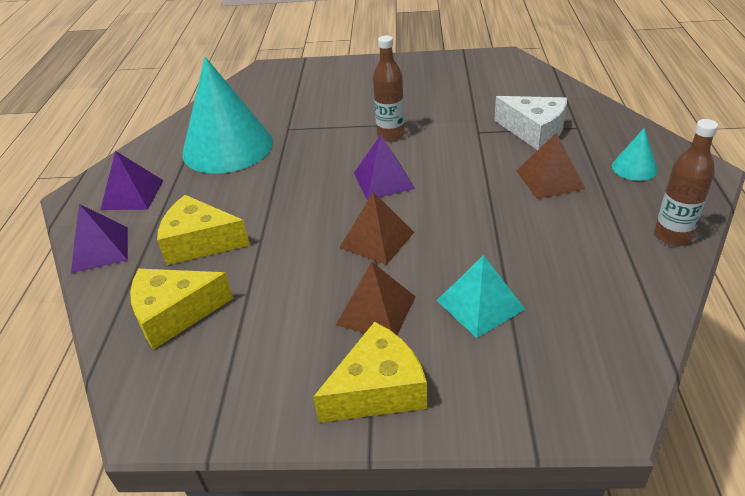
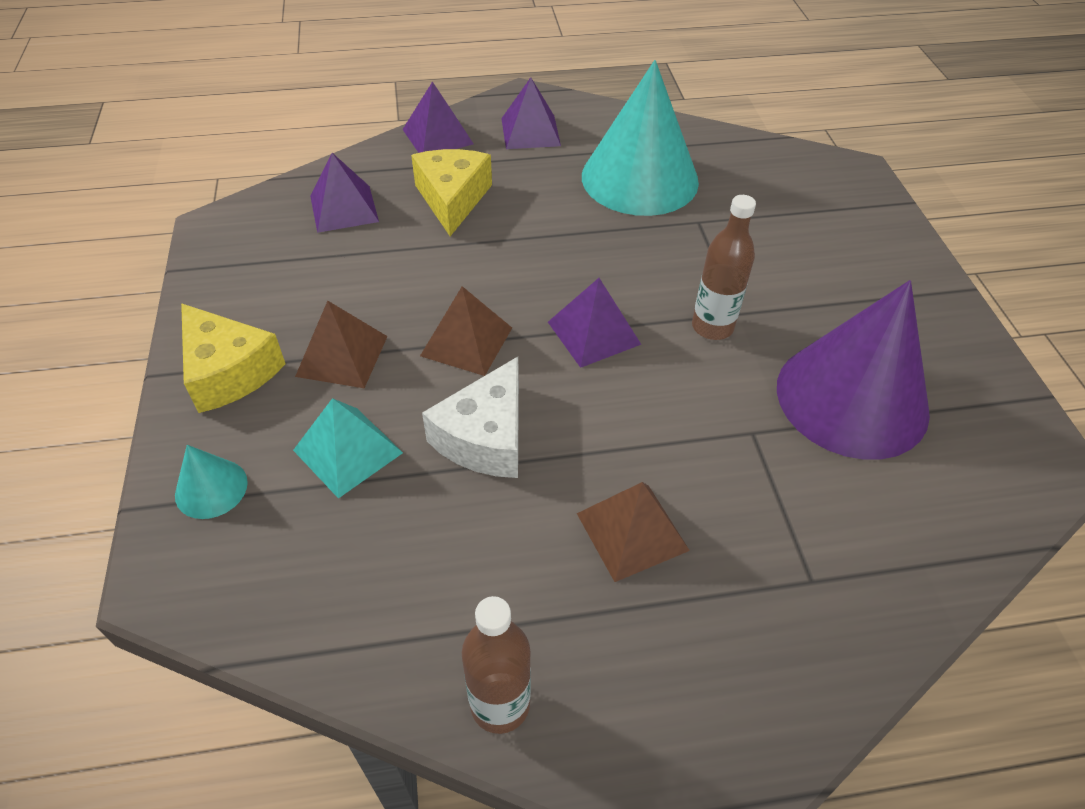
camera: 75 degrees right, 10 degrees up
(175, 314) = (344, 208): yellow cheese -> purple pyramid
(457, 98) = (852, 398): none -> purple cone
(534, 131) = (776, 511): white cheese -> white cheese (485, 437)
(634, 168) = (694, 667): turquoise cone -> turquoise cone (211, 488)

